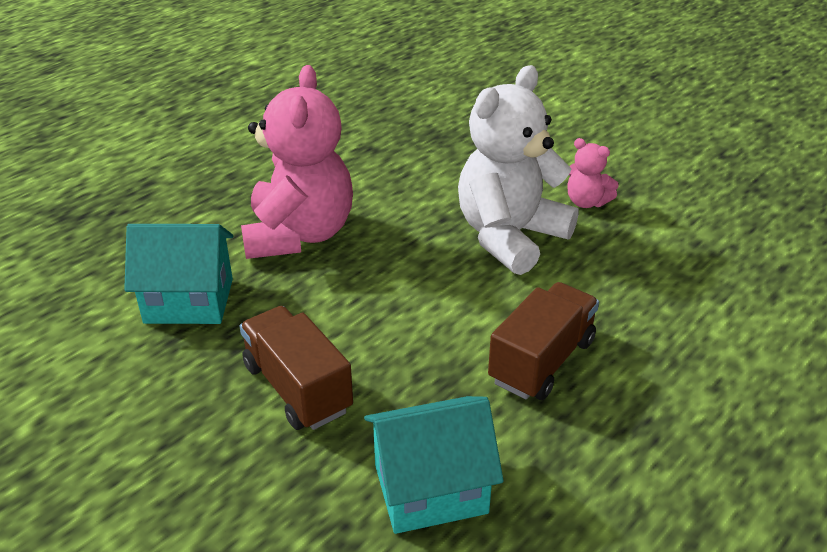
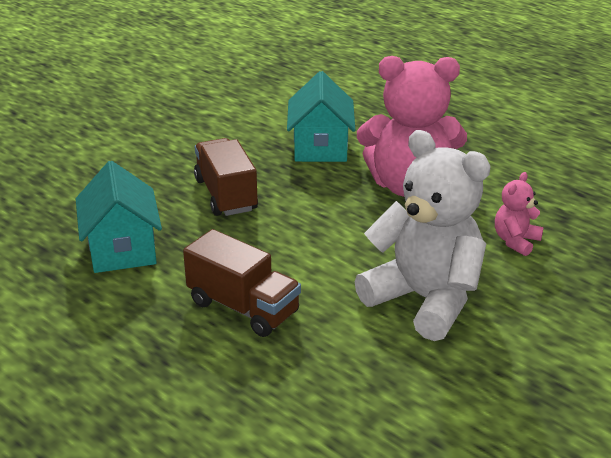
camera: 90 degrees right, 5 degrees down
(297, 388) = (226, 195): brown truck -> brown truck turned 75 degrees counterclockwise
(586, 202) = (502, 359): pink teddy bear -> pink teddy bear (515, 241)

